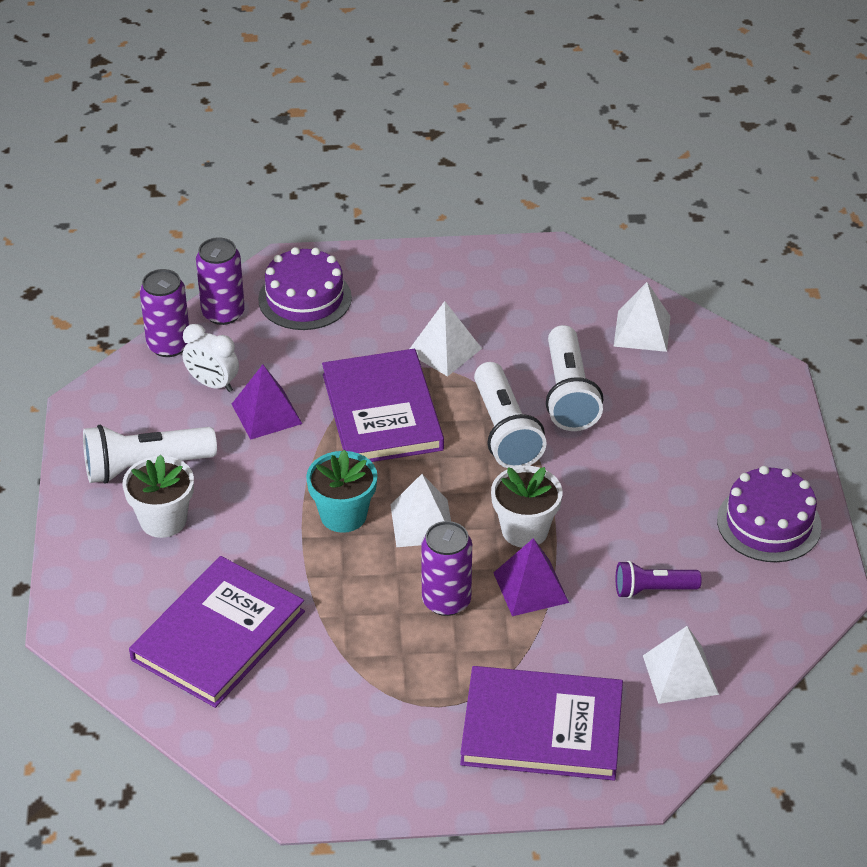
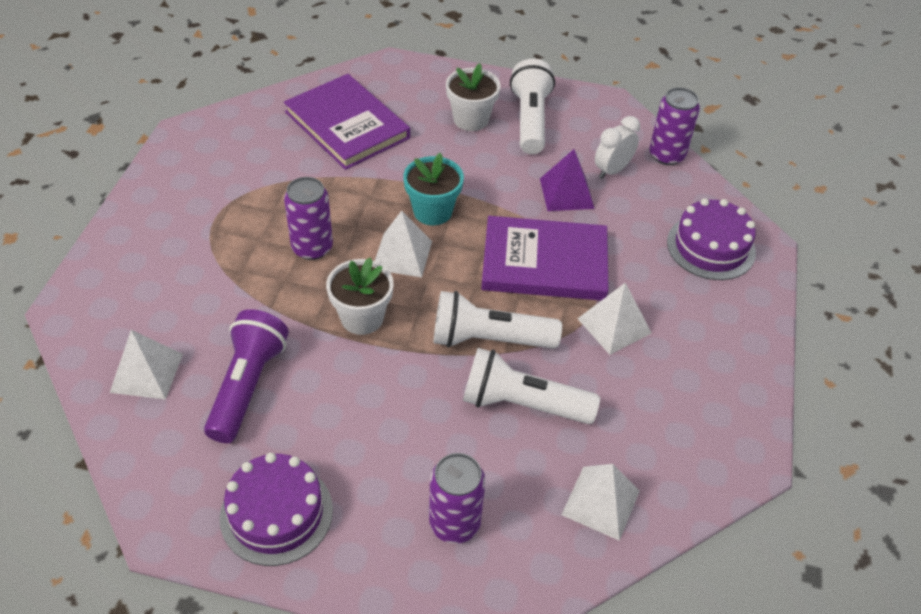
camera: 105 degrees right, 5 degrees up
(223, 313) = (701, 193): purple can -> purple can (454, 523)
(531, 587) = (297, 303): purple pyramid -> none
(542, 727) = (156, 268): purple book -> none
(653, 590) = (247, 386): purple flashlight -> purple flashlight, size x1.65

